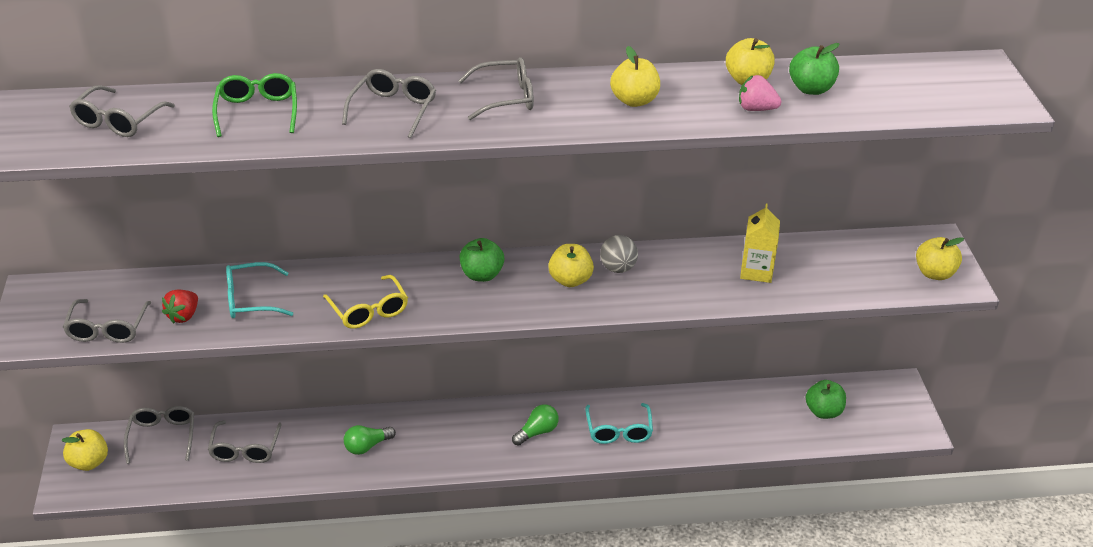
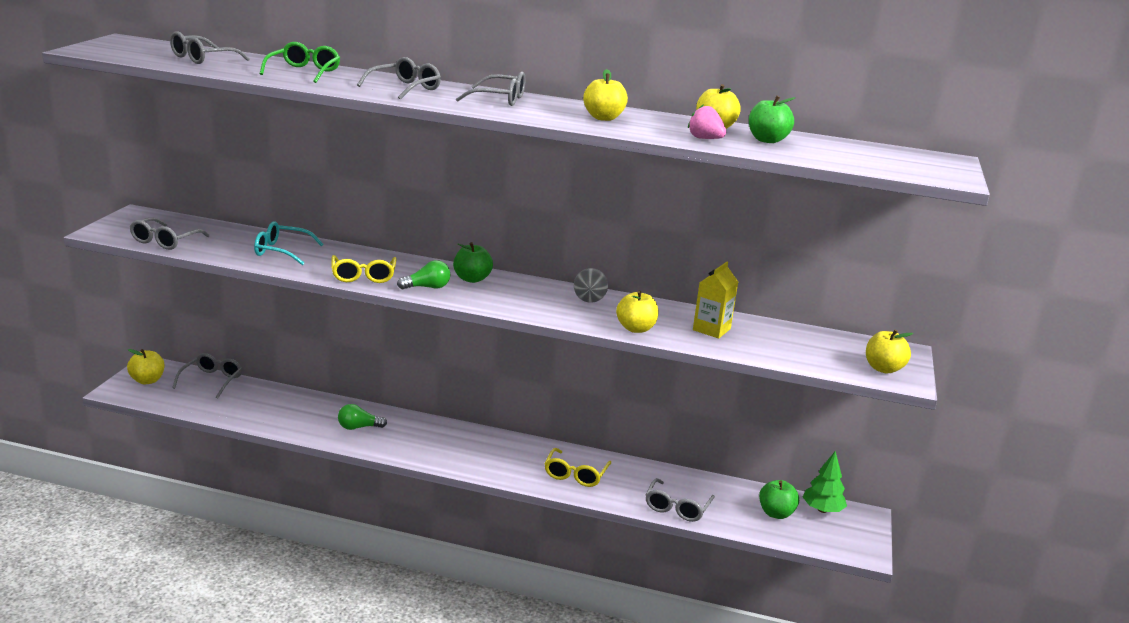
camera: 20 degrees right, 15 degrees down
(183, 316) = (224, 247): red strawberry -> none
(245, 449) = (265, 403): grey glasses -> grey glasses (677, 507)
(537, 432) = (504, 456): green light bulb -> green light bulb (427, 287)
(570, 280) = (542, 298): yellow apple -> yellow apple (635, 329)
(618, 430) = (576, 474): turquoise glasses -> yellow glasses
(860, 392) = (822, 510): none -> green tree

